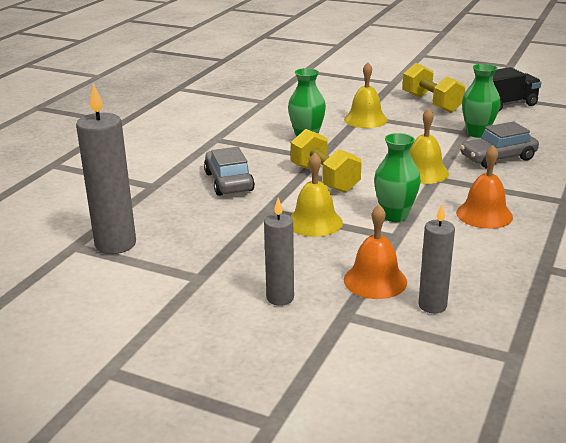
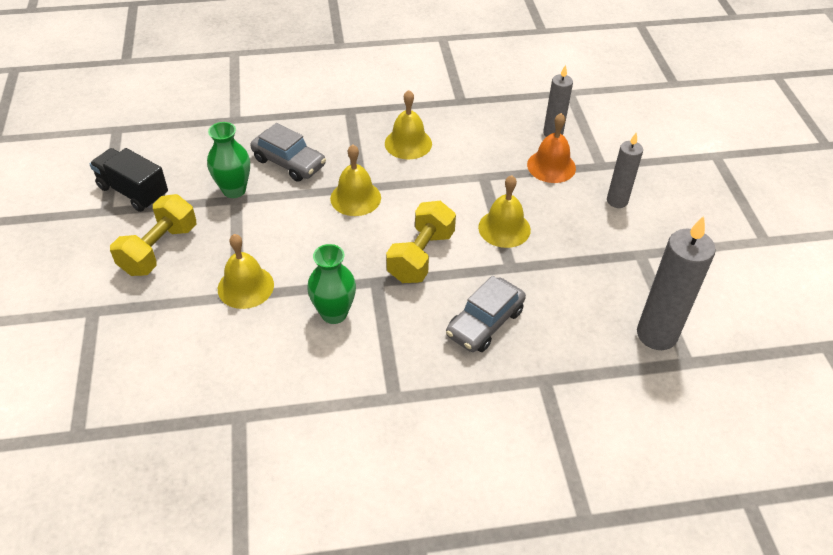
camera: 125 degrees left, 20 degrees up
(395, 216) = (452, 188): green vase -> none
(484, 214) = (408, 143): orange bell -> yellow bell

